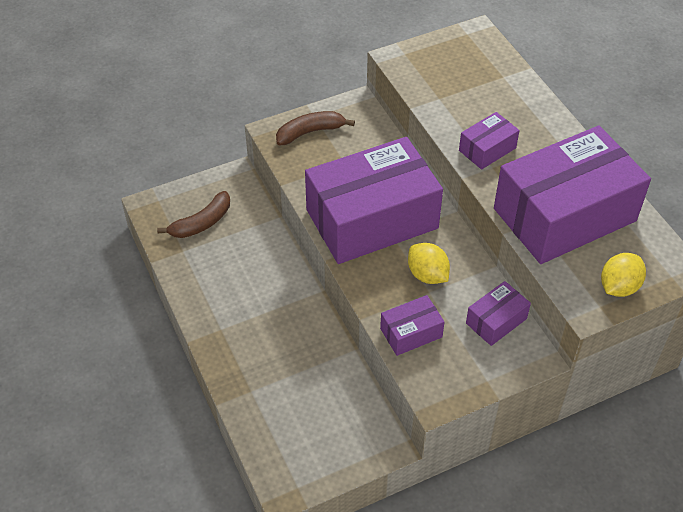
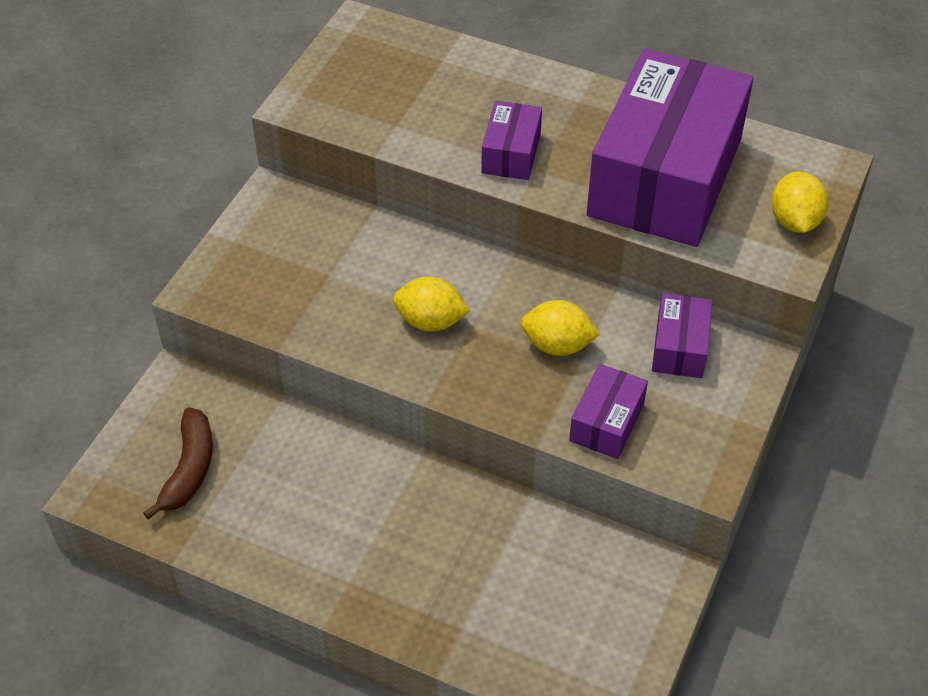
camera: 40 degrees left, 0 degrees up
(310, 132) = (248, 263): brown banana -> none
(372, 219) = (430, 321): purple box -> yellow lemon

